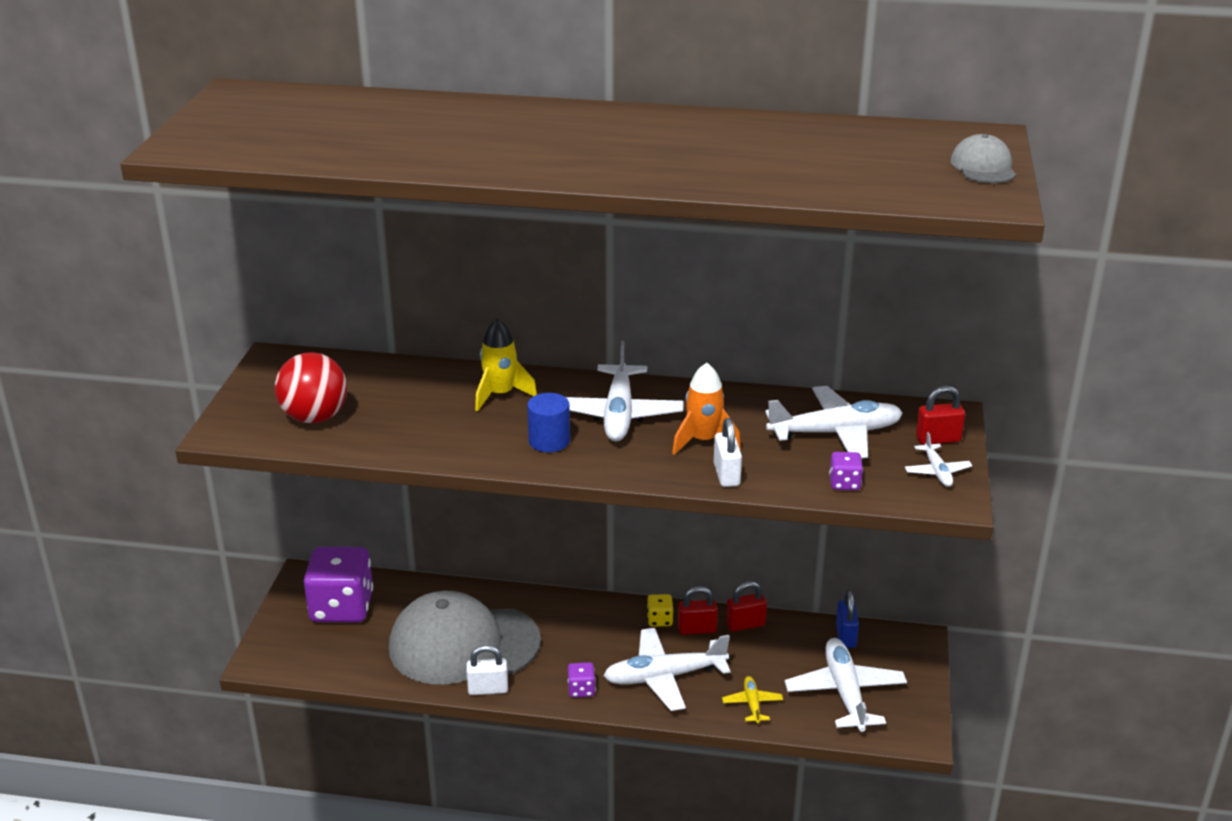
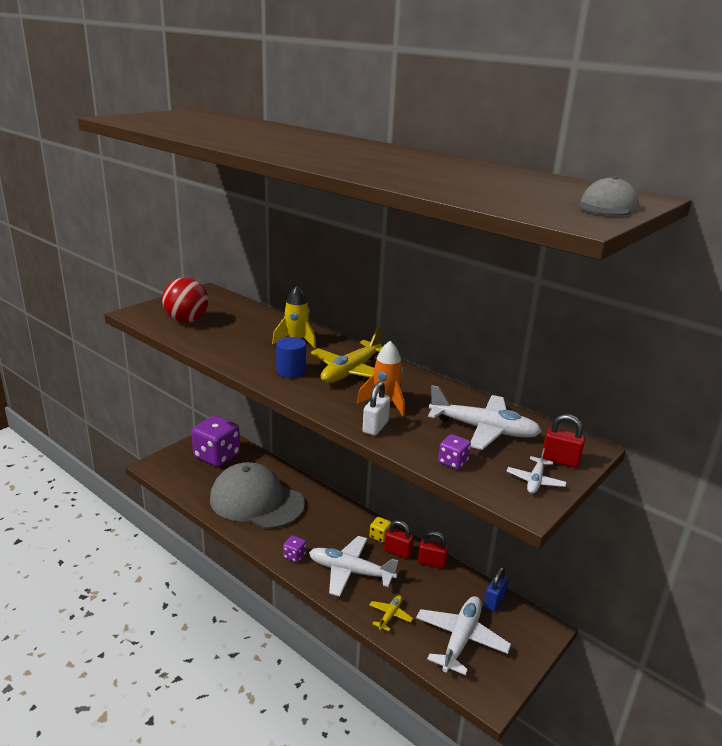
camera: 30 degrees right, 5 degrees down
(488, 689) = (244, 531): white padlock -> none
(619, 414) = (351, 372): white plane -> yellow plane

